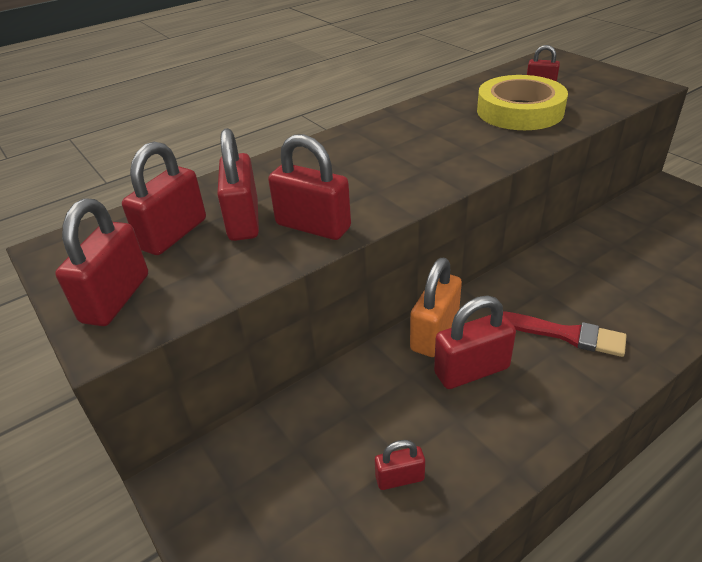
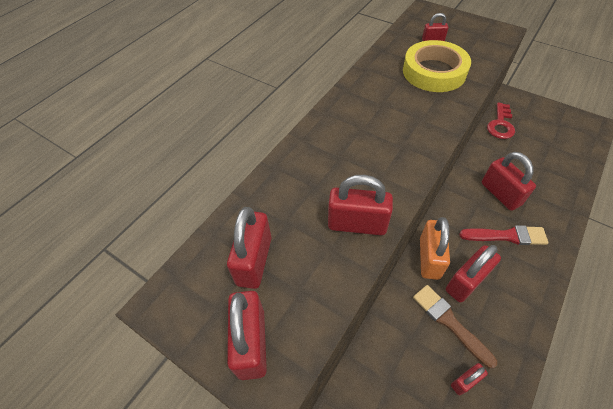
camera: 20 degrees left, 15 degrees up
(244, 220) = (301, 231): red padlock -> red padlock (500, 194)
(419, 408) = (450, 322): none -> brown brush
(631, 213) = (500, 124): none -> red key

